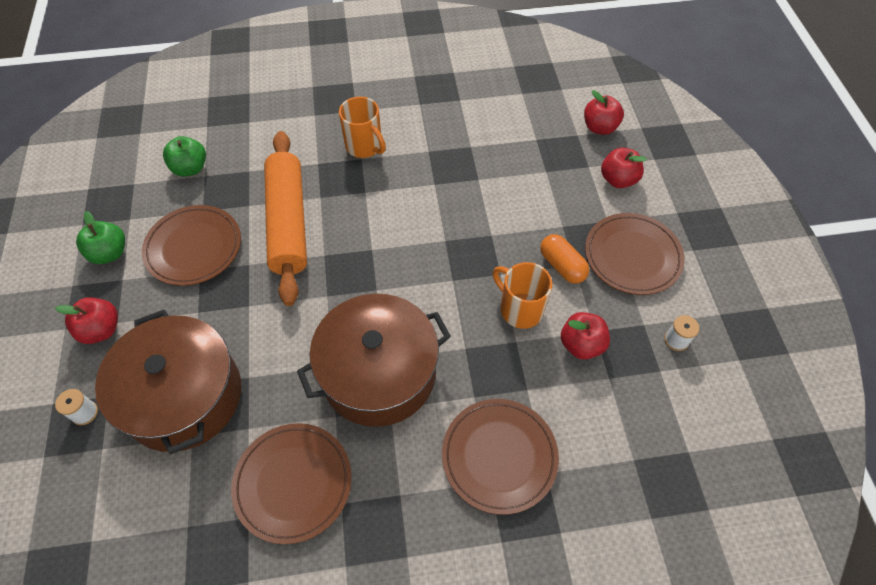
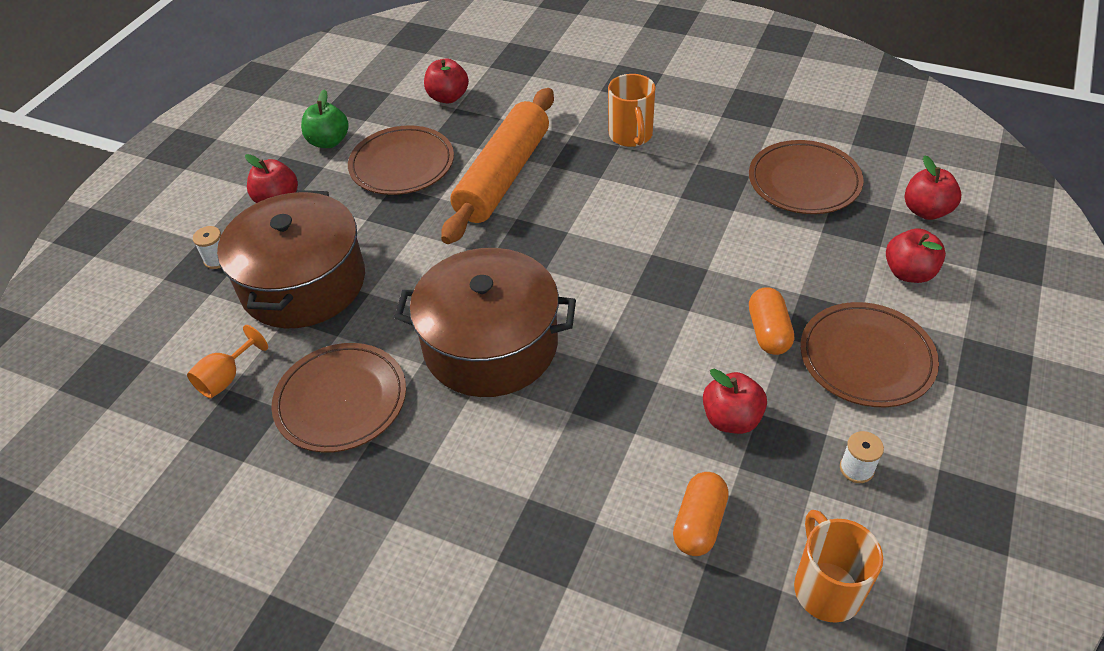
camera: 35 degrees right, 10 degrees down
(177, 517) = (226, 378): none -> orange goblet
(190, 168) = (448, 97): green apple -> red apple
(499, 456) = (555, 480): brown plate -> brown plate (804, 181)
(520, 309) = (685, 353): orange mug -> orange mug (826, 588)
(611, 434) = (699, 523): none -> orange capsule

